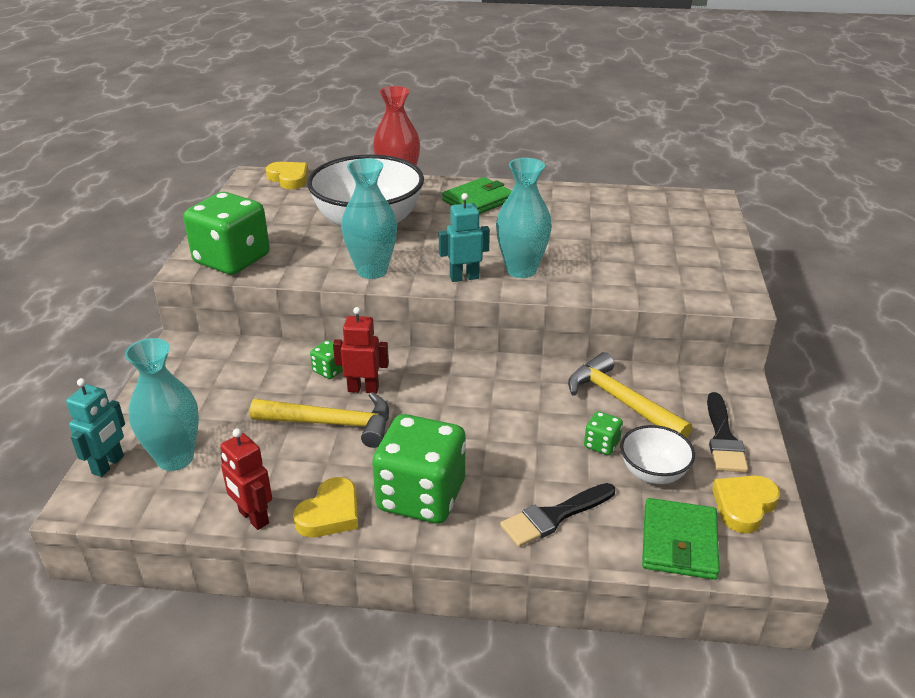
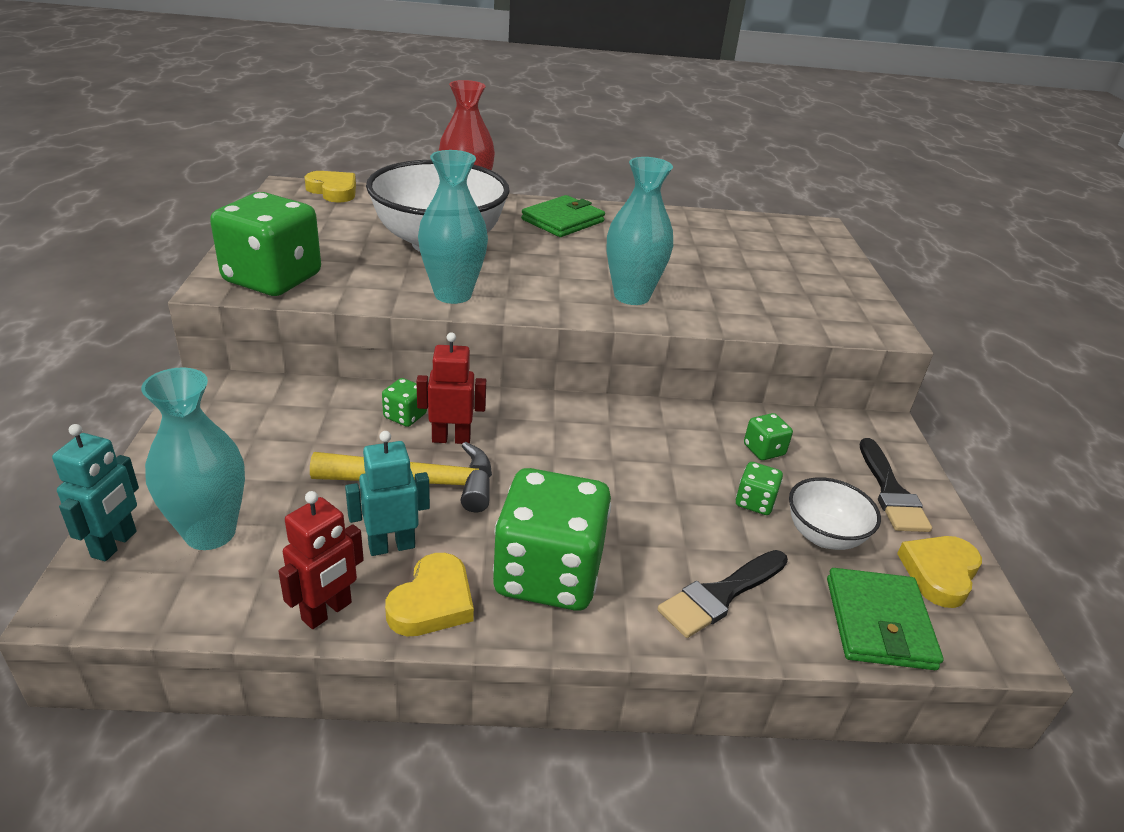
camera: 10 degrees left, 0 degrees up
(253, 517) = (327, 611): red robot -> red robot turned 90 degrees counterclockwise
(464, 277) = (566, 303): turquoise robot -> turquoise robot (391, 546)
(621, 401) = (764, 450): yellow hammer -> green dice

